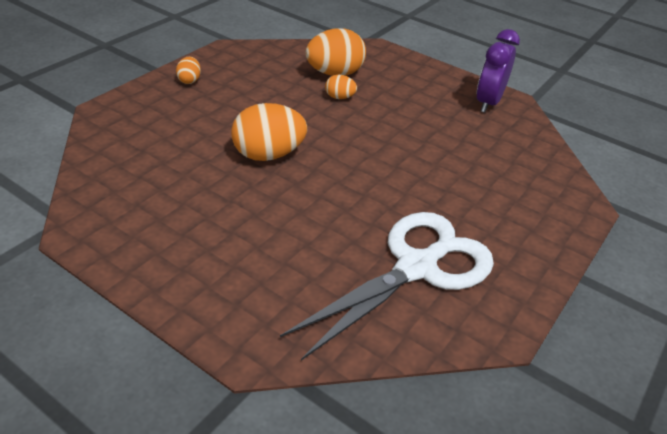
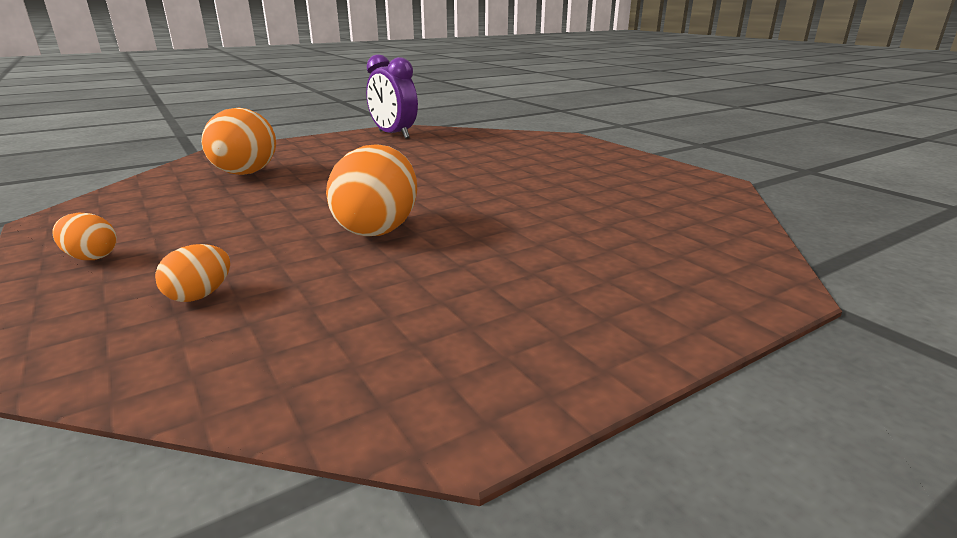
camera: 65 degrees left, 15 degrees down
(339, 97) = (300, 179): orange egg -> orange egg (200, 295)
(416, 267) = (630, 194): white scissors -> none

